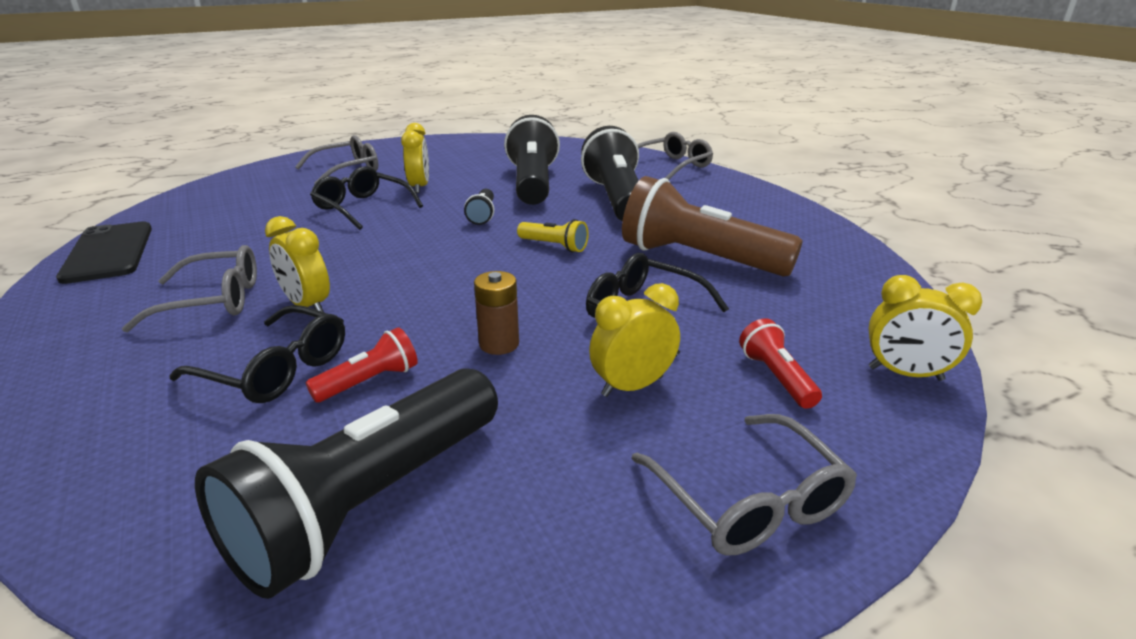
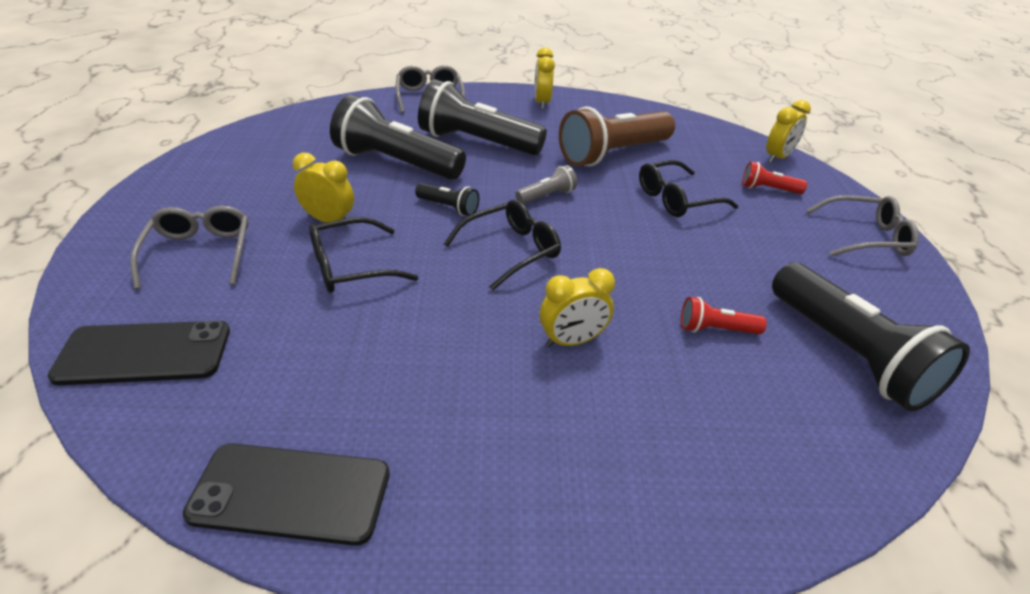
camera: 65 degrees left, 10 degrees up
(213, 301) = (520, 401): grey glasses -> none
(236, 187) = (144, 353): none -> black phone
(276, 369) = (677, 373): black glasses -> black glasses (510, 251)
(369, 381) = (716, 329): red flashlight -> red flashlight turned 75 degrees counterclockwise
(499, 344) = (689, 263): brown battery -> none
(554, 246) = (546, 196): yellow flashlight -> grey flashlight
(632, 386) = (760, 233): yellow clock -> yellow clock (541, 103)

